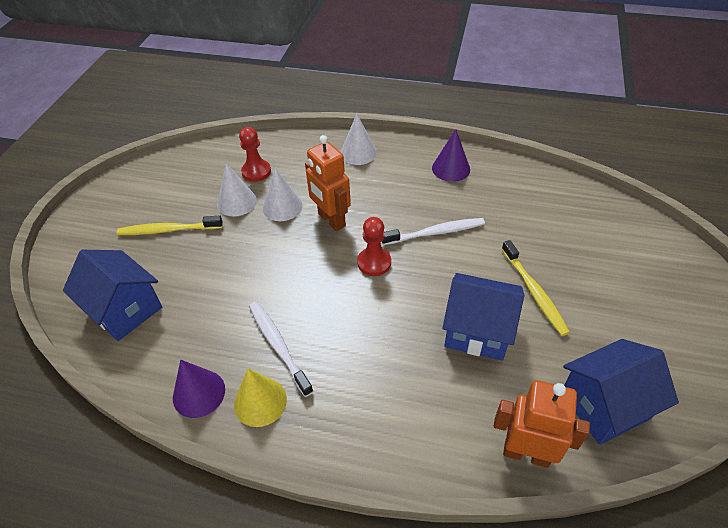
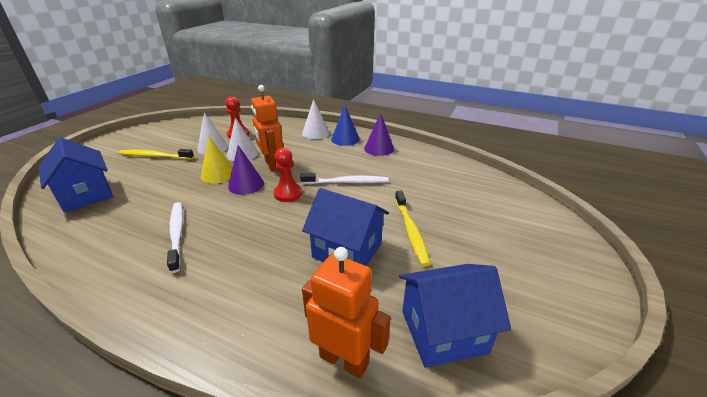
camera: 10 degrees right, 15 degrees down
(199, 393) = (91, 255): purple cone -> purple cone (246, 184)
(260, 401) = (133, 270): yellow cone -> yellow cone (218, 174)
(401, 158) = (345, 139): none -> blue cone

